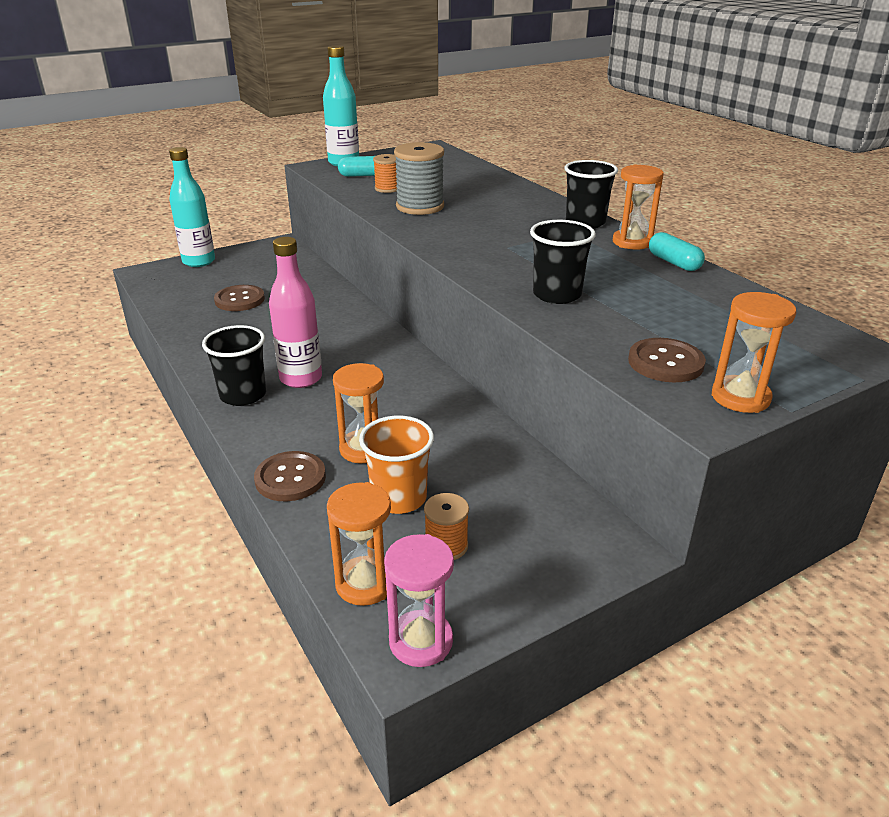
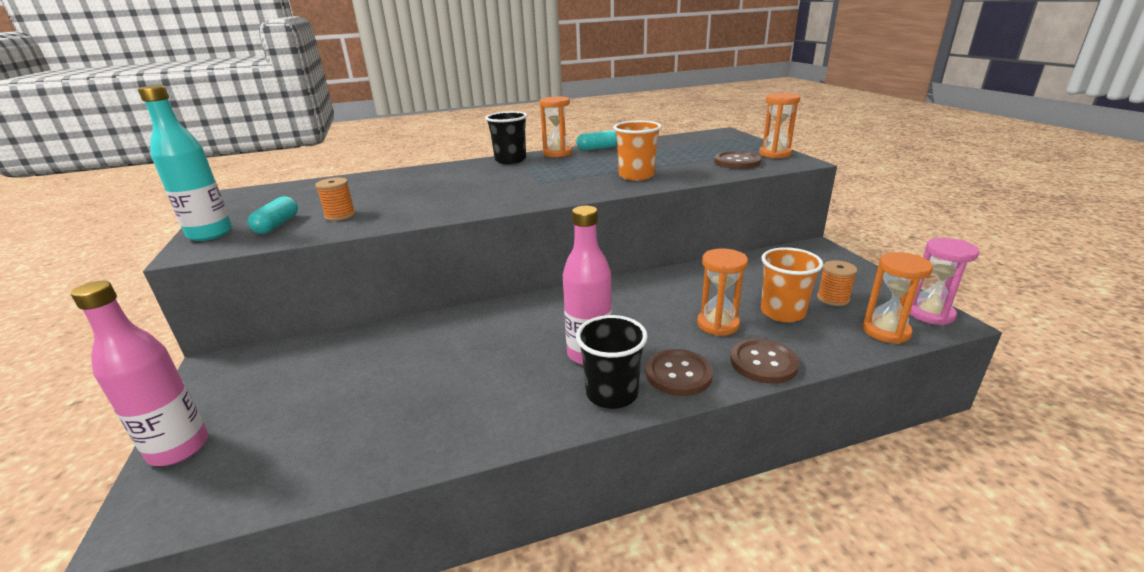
camera: 75 degrees left, 5 degrees down
(199, 261) = (179, 448): turquoise bottle -> pink bottle
(239, 300) = (363, 400): brown button -> brown button (678, 374)
(420, 206) = (413, 205): grey spool -> none
(557, 295) = (636, 176): black cup -> orange cup

